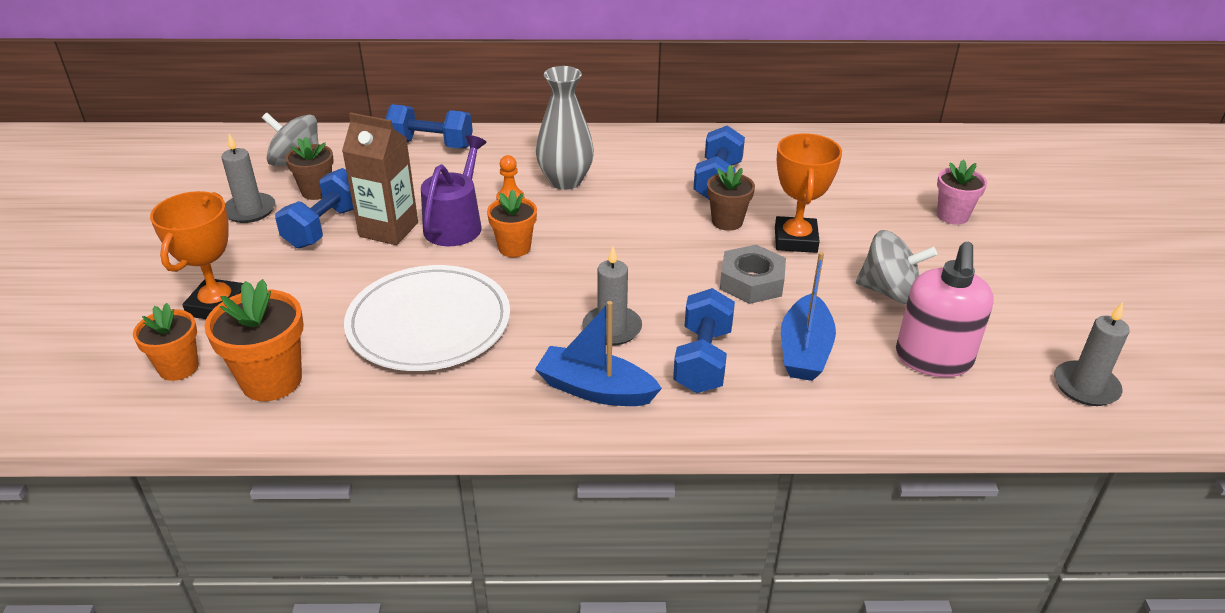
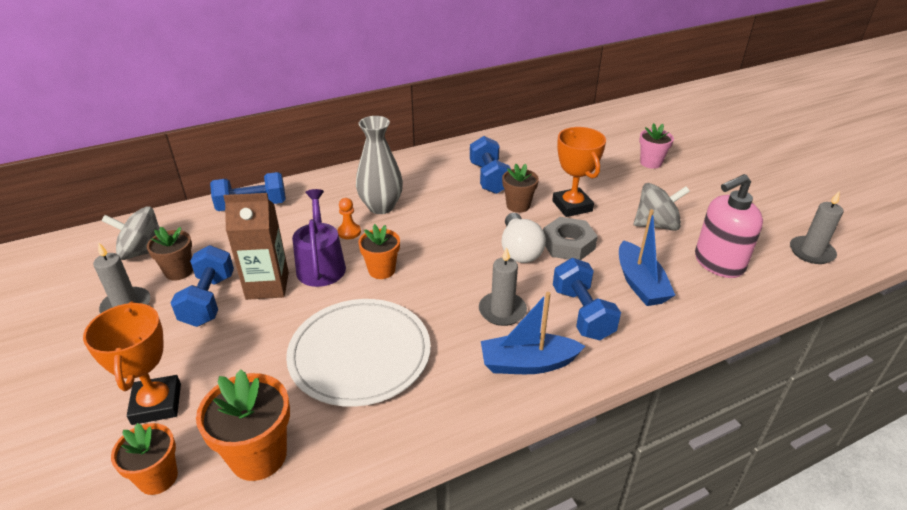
camera: 25 degrees left, 0 degrees up
(686, 271) = (519, 250): none -> white light bulb
(933, 359) = (718, 263): pink soap dispenser -> pink soap dispenser turned 75 degrees clockwise

